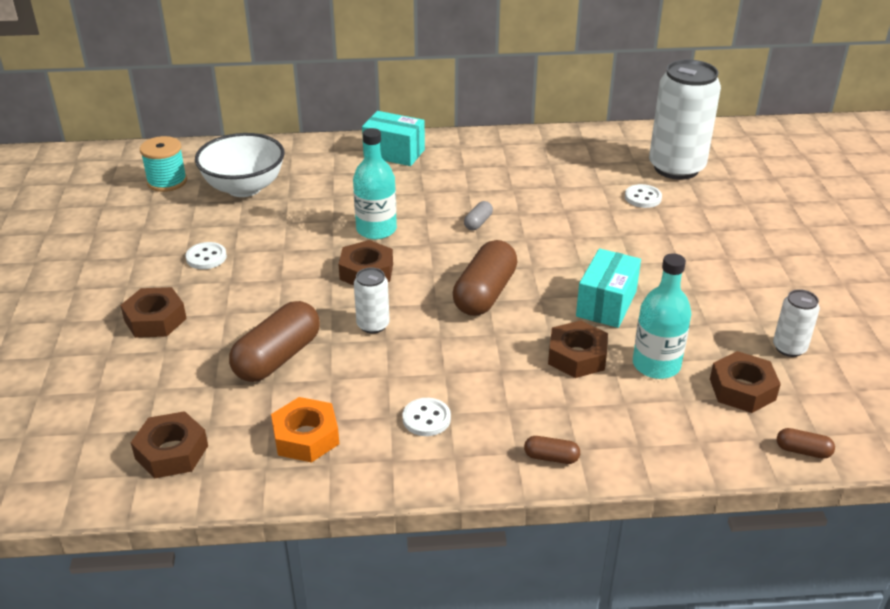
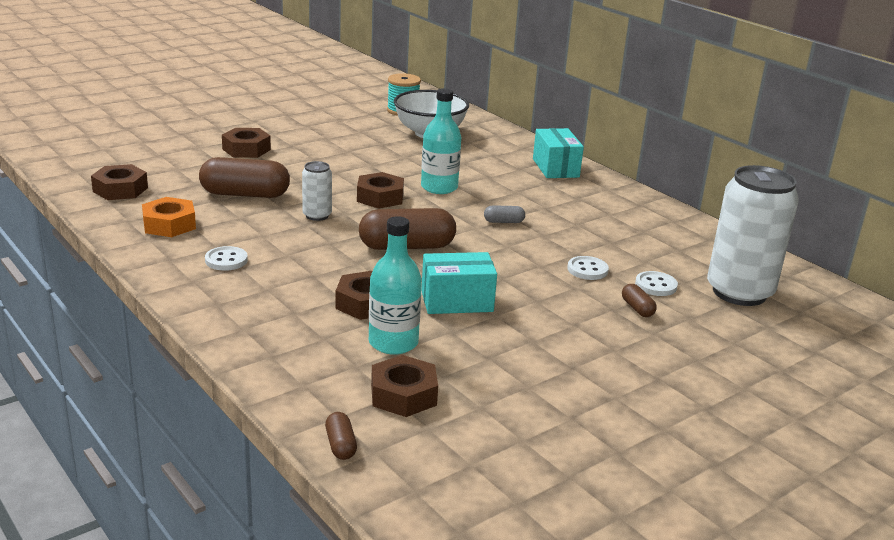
camera: 55 degrees right, 10 degrees down
(206, 257) = (331, 145): white button -> white button (587, 270)
(551, 457) = (223, 319): brown capsule -> brown capsule (637, 308)
(789, 348) = (500, 411): white can -> none

